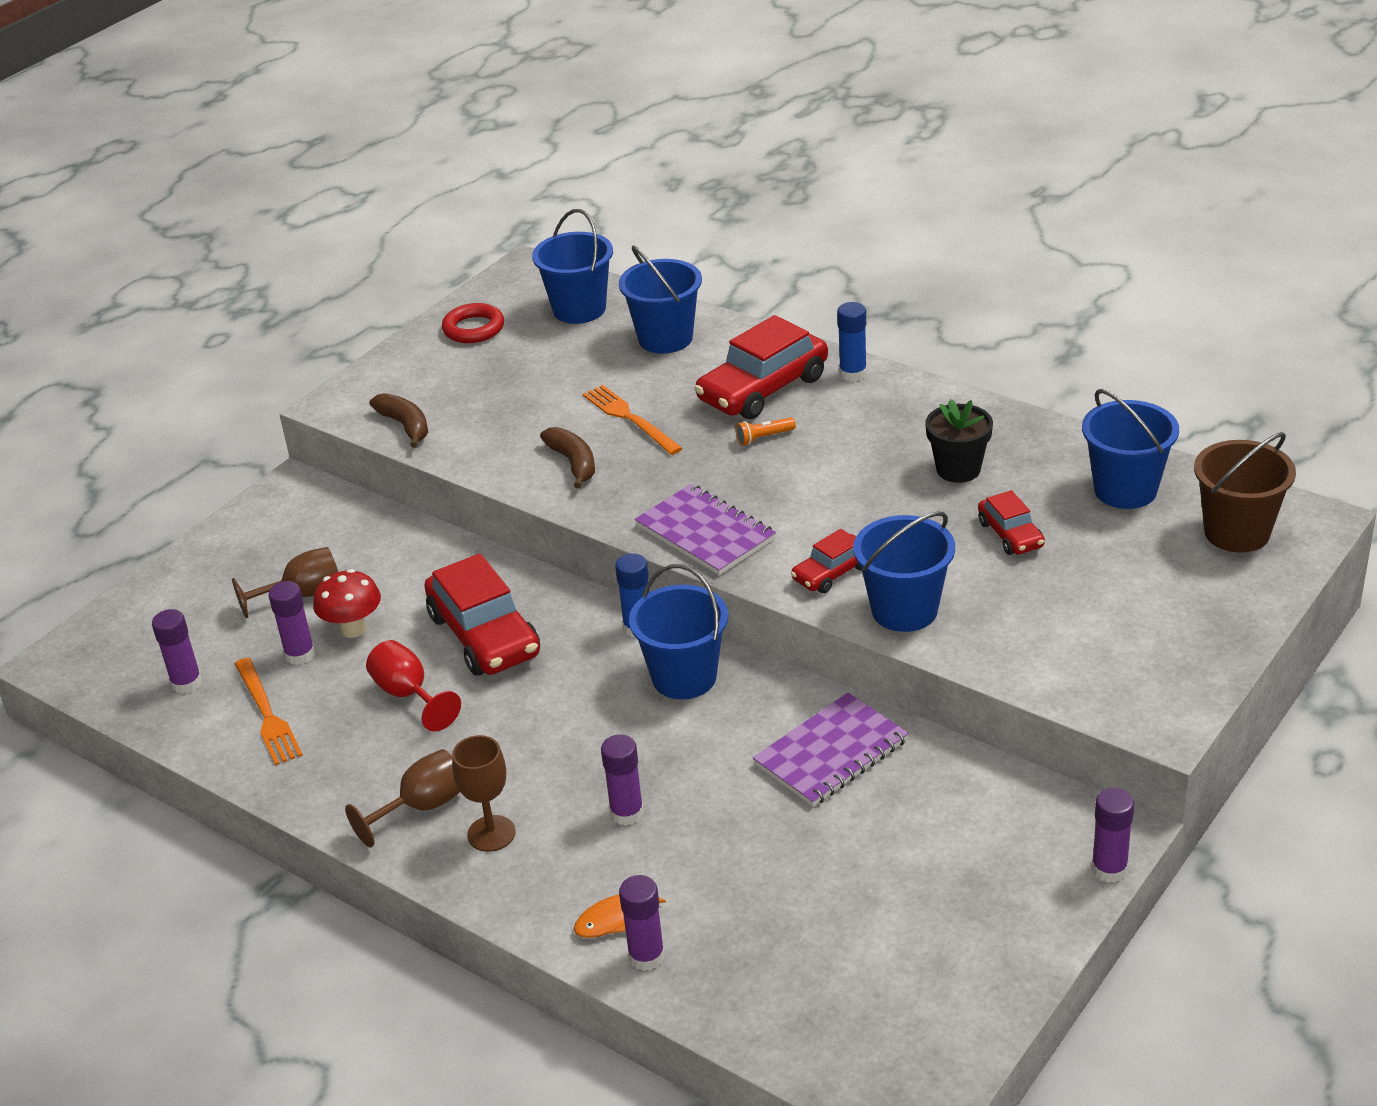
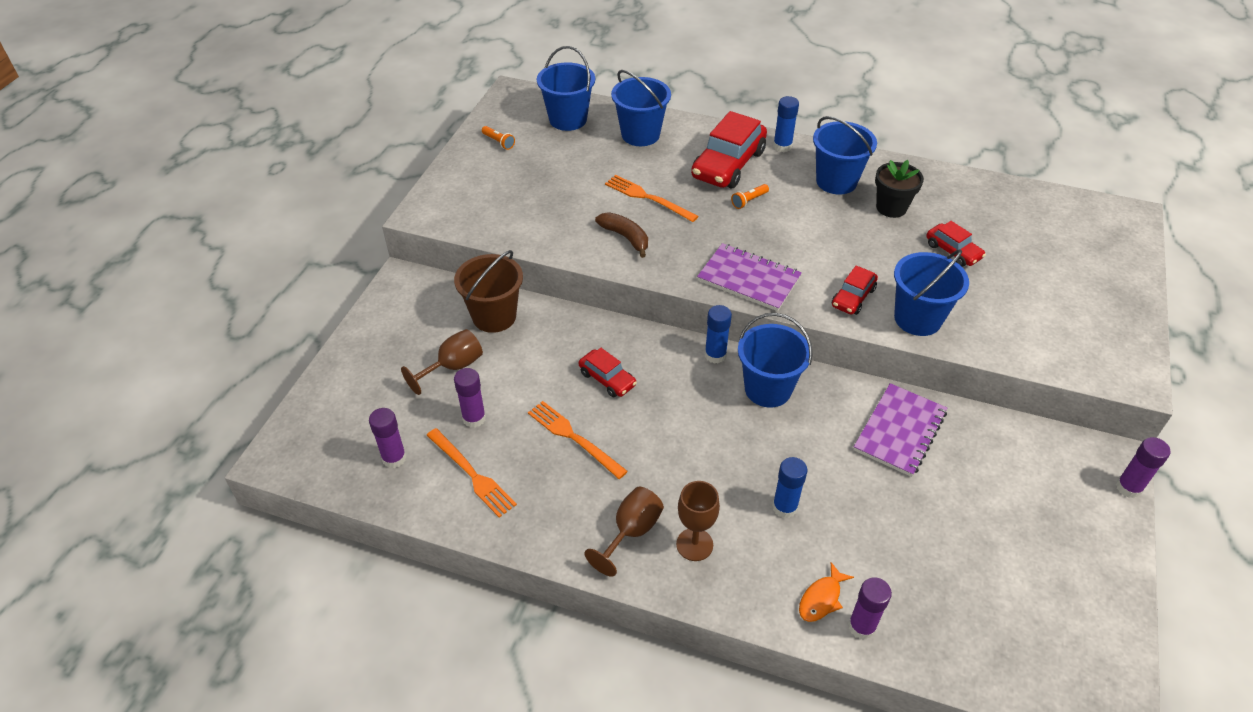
camera: 20 degrees left, 10 degrees up
(353, 629) = (505, 390): red mushroom -> none
(405, 426) = (485, 224): brown banana -> none
(408, 694) = (574, 438): red goblet -> orange fork
(474, 328) = (498, 142): red ring -> orange flashlight
(484, 635) = (607, 379): red car -> red car, size x0.53
(627, 813) = (784, 507): purple glue stick -> blue glue stick
(1125, 490) = (1005, 208): blue bucket -> blue bucket (836, 181)
(1237, 532) = (1091, 229): brown bucket -> brown bucket (494, 316)

